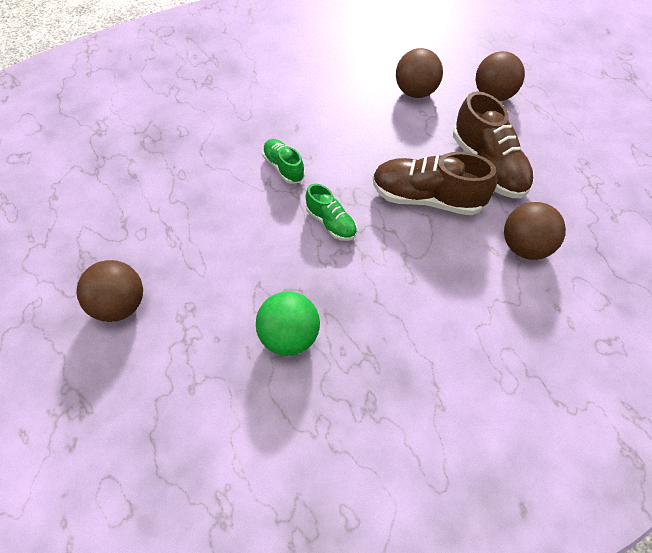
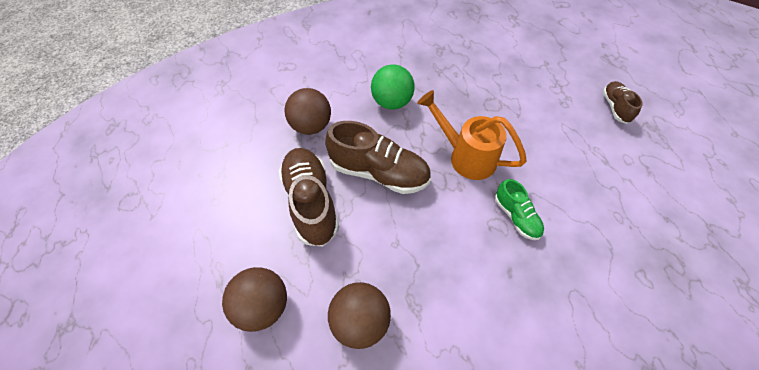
camera: 175 degrees left, 0 degrees up
(120, 305) = (615, 107): brown ball -> brown shoe
(289, 337) = (491, 83): green ball -> green ball (392, 102)
(331, 223) = (466, 156): green shoe -> orange watering can

